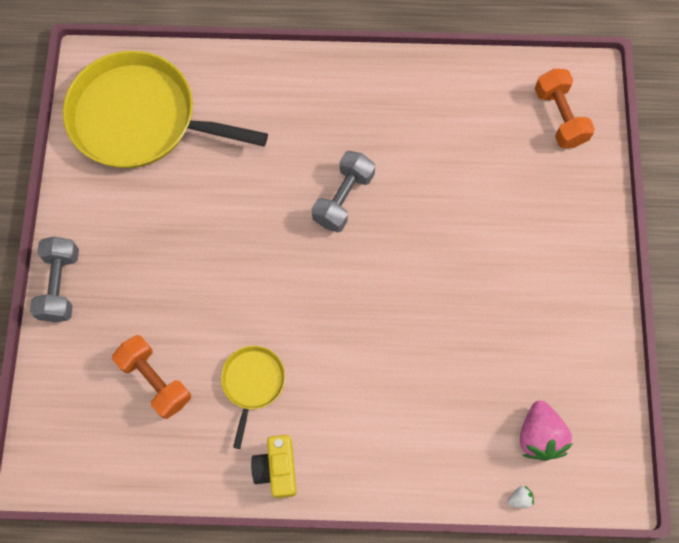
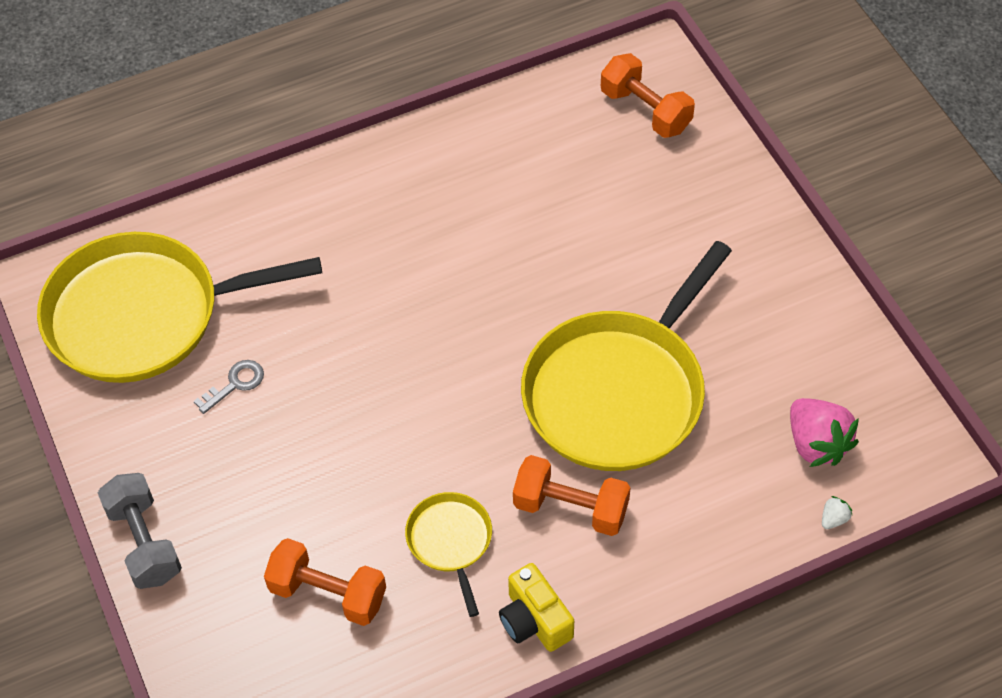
camera: 25 degrees left, 15 degrees down
(173, 198) = (235, 384): none -> grey key
(343, 198) = (445, 297): grey dumbbell -> none
(344, 399) = (571, 508): none -> orange dumbbell
(423, 328) = (619, 392): none -> yellow pan

